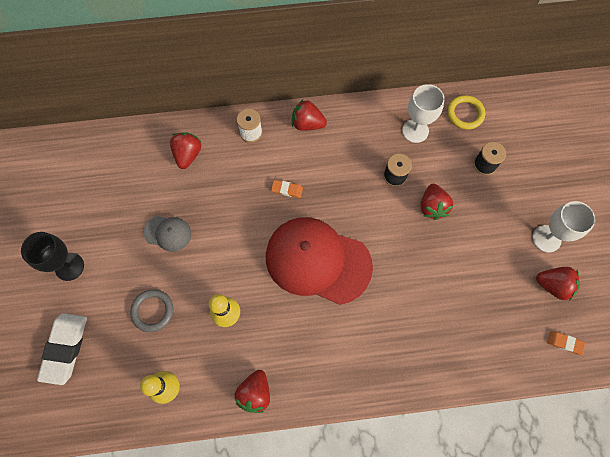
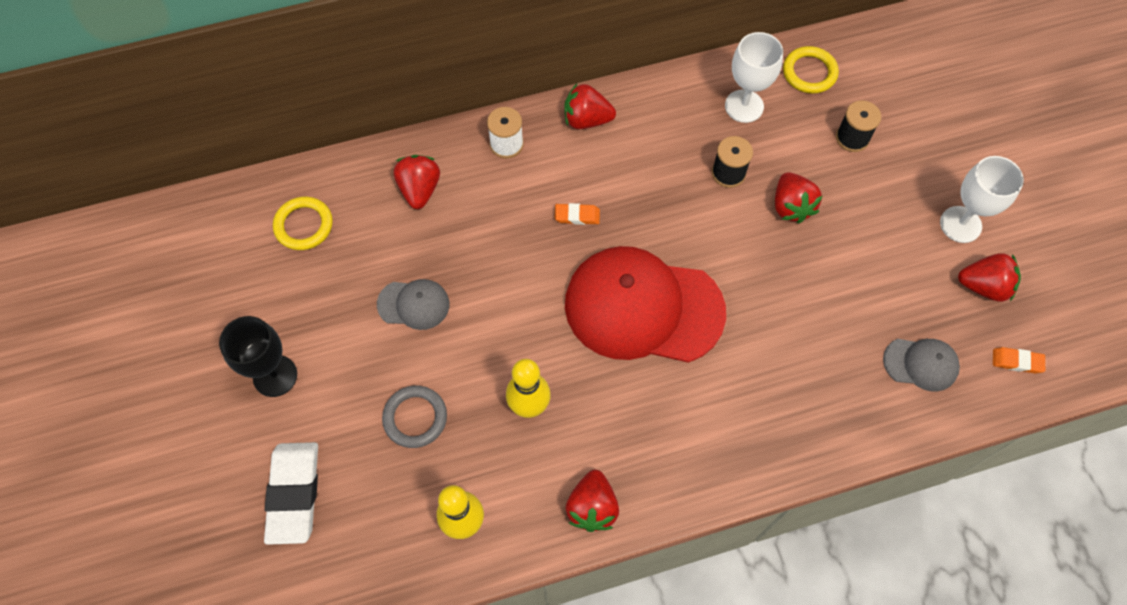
camera: 10 degrees left, 5 degrees down
(108, 167) = (304, 225): none -> yellow ring
(497, 333) = (921, 364): none -> grey cap

